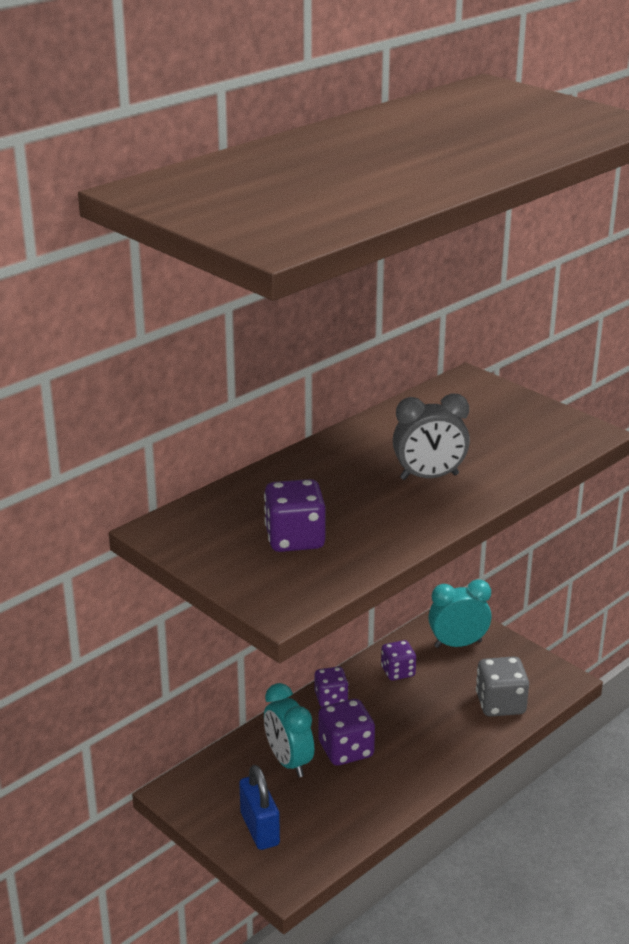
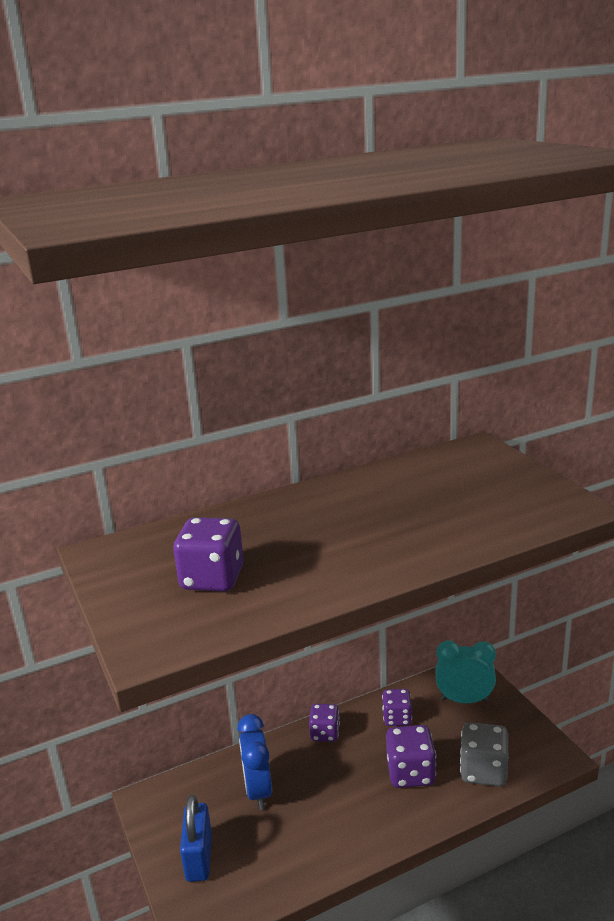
camera: 20 degrees right, 5 degrees down
(289, 761) = (258, 790): turquoise clock -> blue clock
(346, 750) = (315, 789): purple dice -> purple dice (410, 773)
(429, 477) = (384, 533): grey clock -> none

